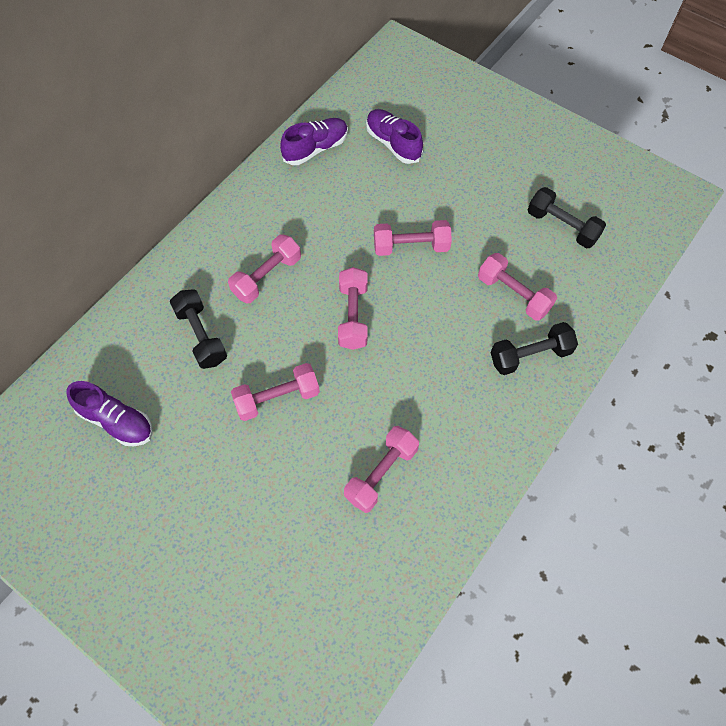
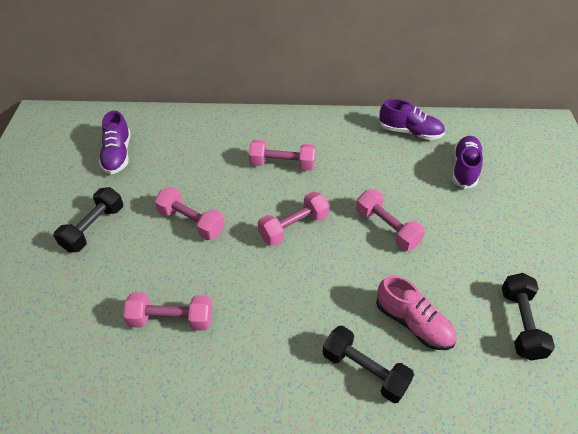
camera: 55 degrees right, 15 degrees down
(201, 336) = (209, 158): black dumbbell -> black dumbbell (94, 228)
(513, 294) = (413, 323): pink dumbbell -> pink shoe

